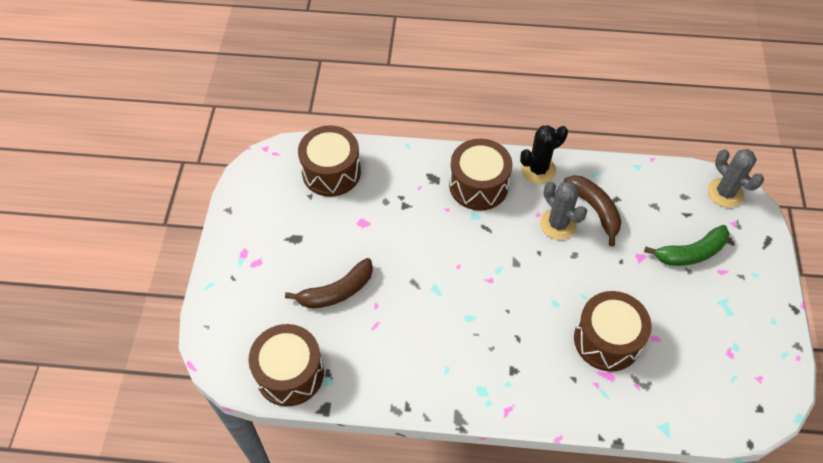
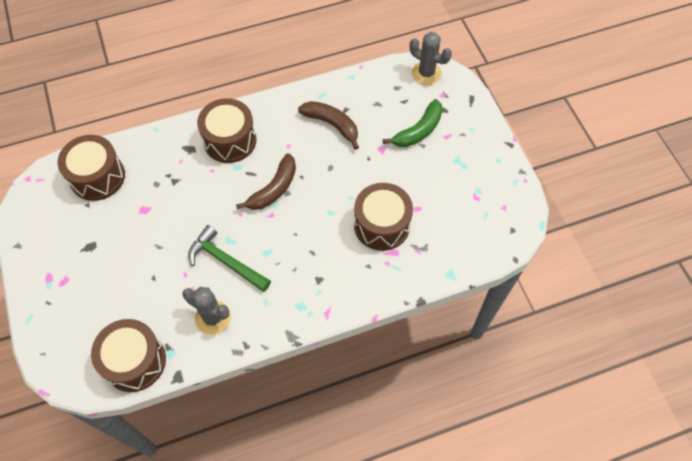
camera: 25 degrees left, 5 degrees up
(337, 291) = (146, 276): brown banana -> brown banana (274, 189)
(423, 309) = (226, 261): none -> green hammer
(538, 170) = (273, 109): black cactus -> none
(558, 224) = (307, 148): grey cactus -> grey cactus (213, 318)

